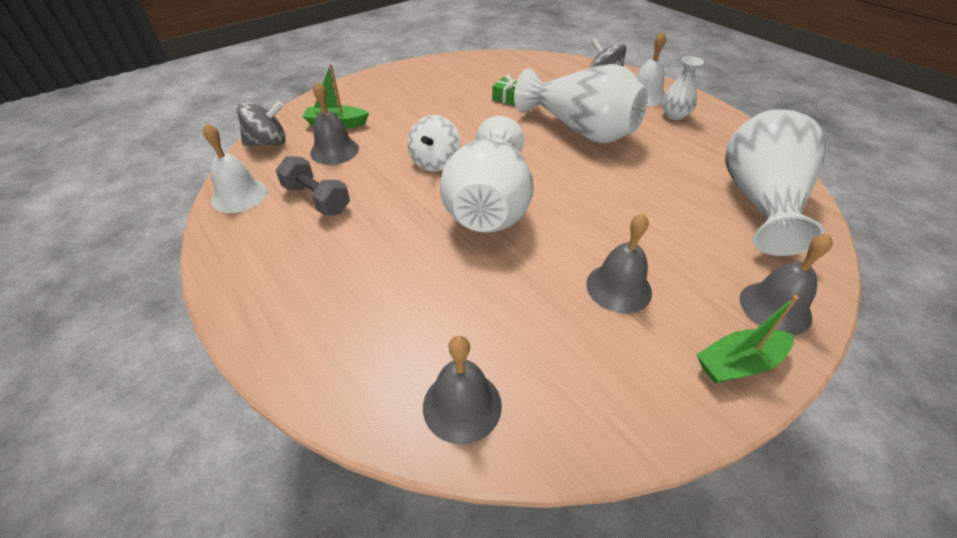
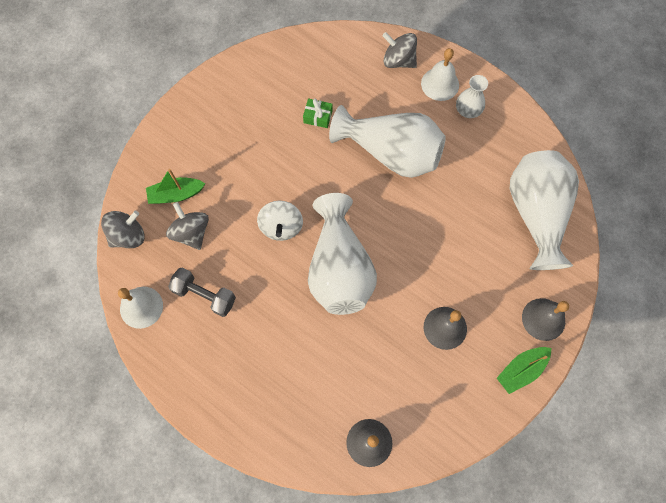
camera: 15 degrees left, 25 degrees up
(334, 151) = (191, 233): grey bell -> grey spinning top

